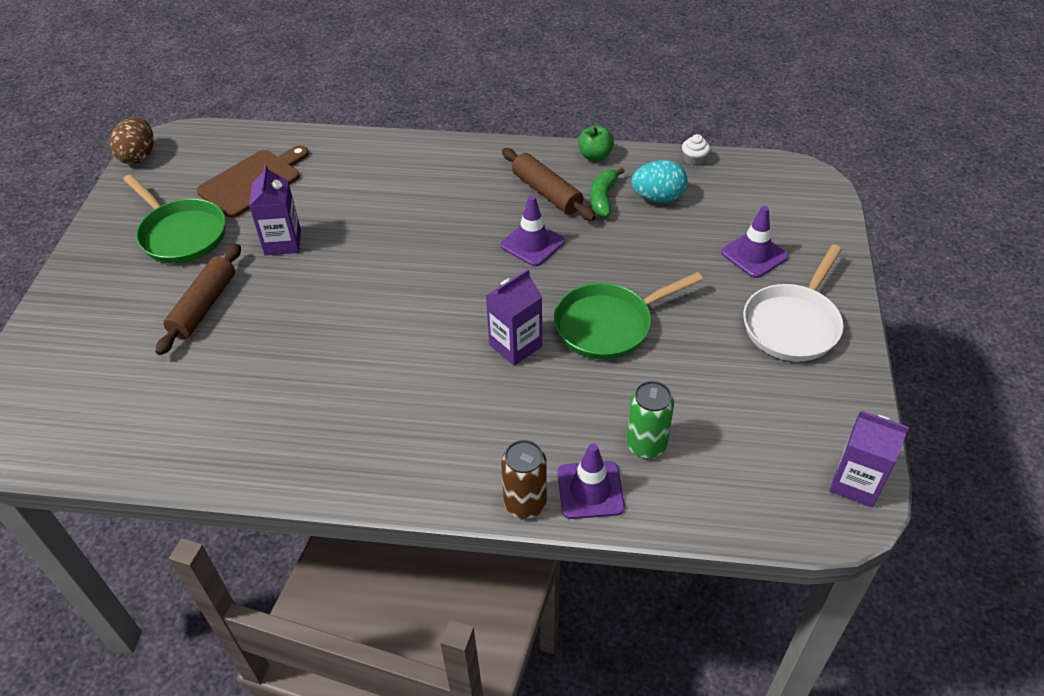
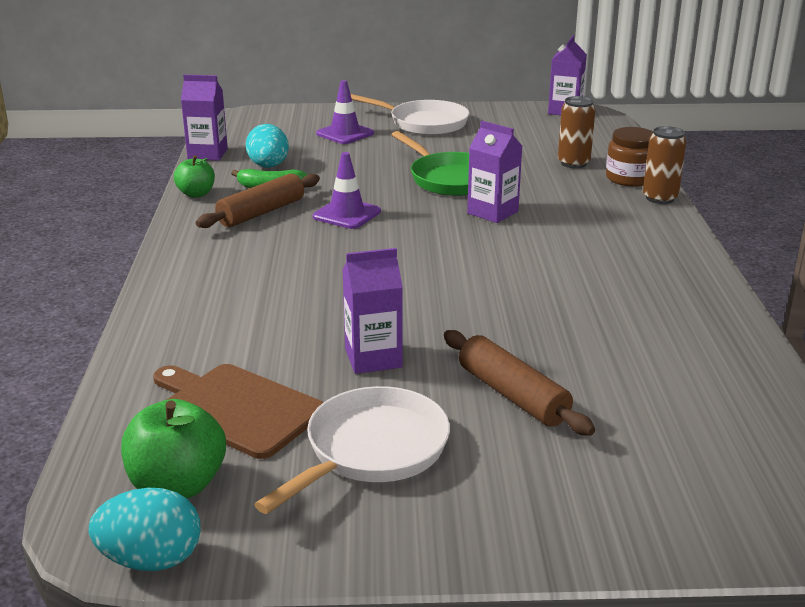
camera: 100 degrees left, 20 degrees down
(139, 156) = (151, 560): brown egg -> turquoise egg
(181, 234) = (371, 450): green pan -> white pan
(191, 162) = (178, 485): none -> green apple
(204, 306) = (513, 395): brown rolling pin -> brown rolling pin turned 45 degrees clockwise
(590, 490) = (629, 178): purple traffic cone -> brown jar
(646, 445) = (573, 163): green can -> brown can
(694, 159) = (207, 154): white cupcake -> purple carton

